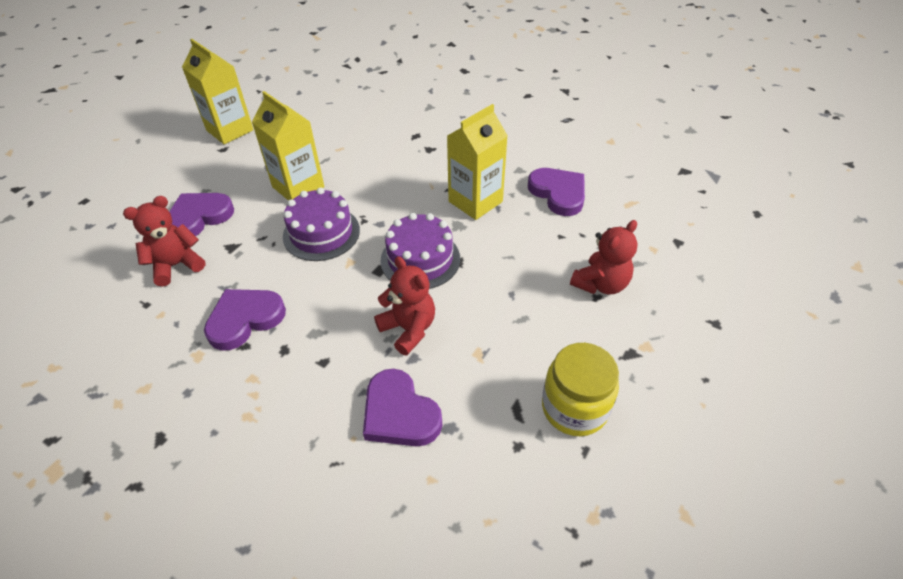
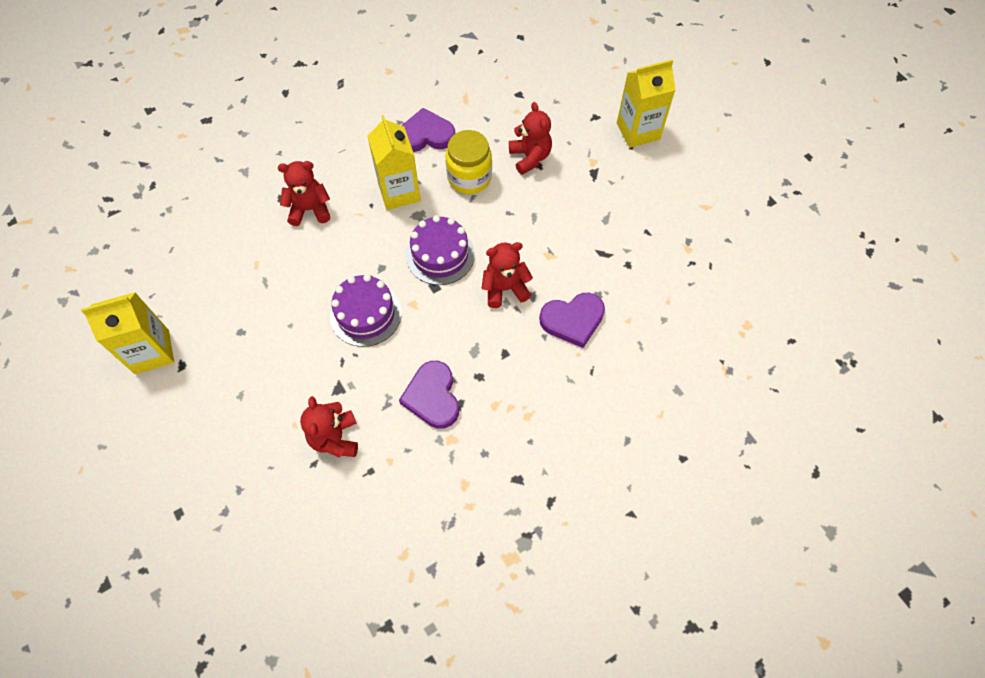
camera: 65 degrees left, 15 degrees up
(199, 217) = (279, 408): purple heart -> none
(298, 187) = (290, 314): yellow carton -> yellow carton (638, 131)
(415, 155) = (310, 209): none -> red teddy bear
(574, 408) = (617, 222): yellow jar -> yellow jar (469, 178)

